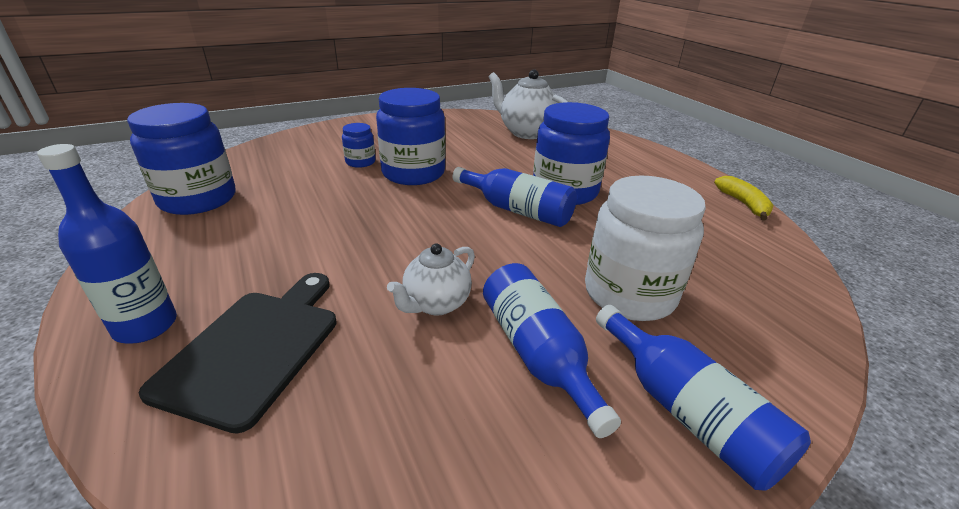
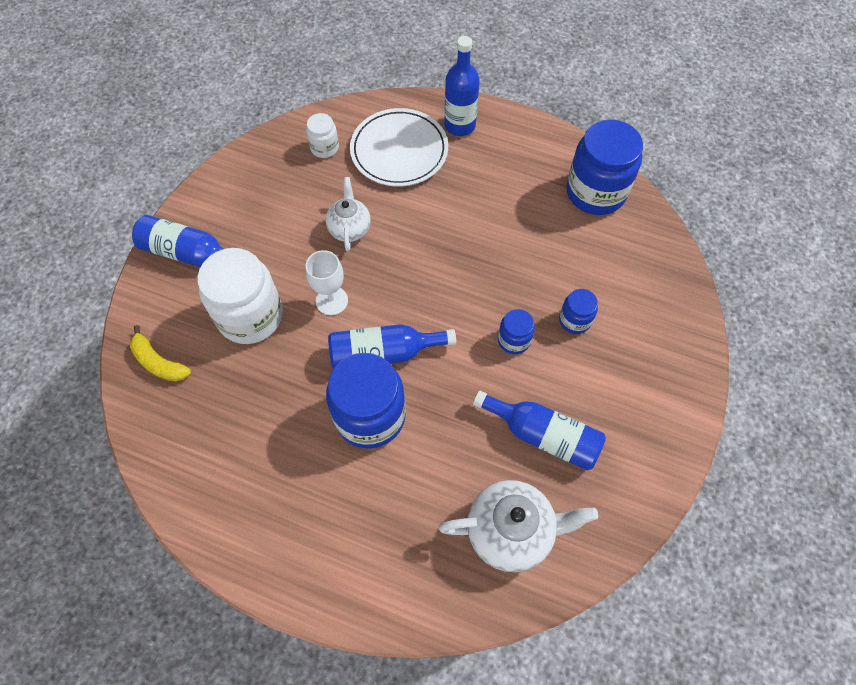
camera: 140 degrees right, 30 degrees up
(255, 348) = (399, 151): black cutting board -> white plate
(329, 436) = (324, 147): none -> white jar
(413, 173) = (514, 340): blue jar -> blue jar, size x0.49
(526, 259) = (331, 301): none -> white goblet
(537, 353) = (274, 237): blue bottle -> blue bottle (543, 435)
(743, 204) = (203, 527): yellow banana -> yellow banana (159, 362)

